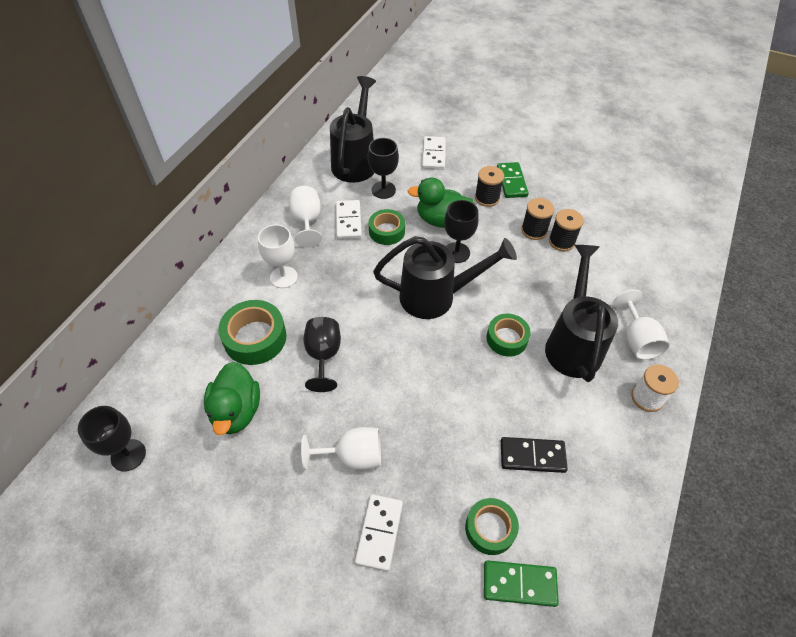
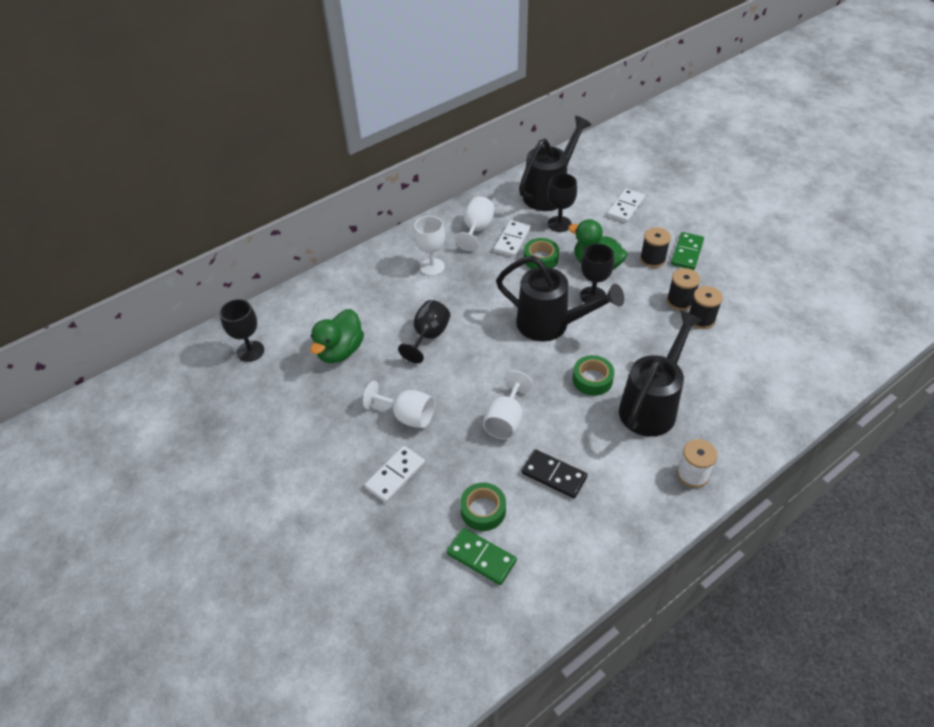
camera: 30 degrees right, 5 degrees down
(255, 338) = (383, 304): green tape -> none
(636, 339) = (717, 425): white goblet -> white goblet (506, 420)

